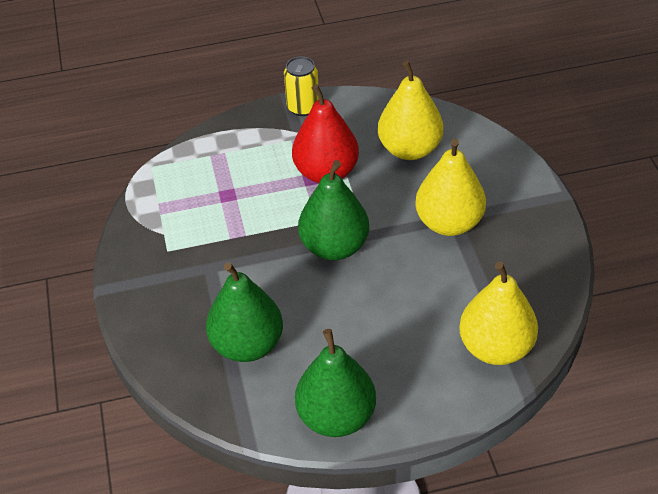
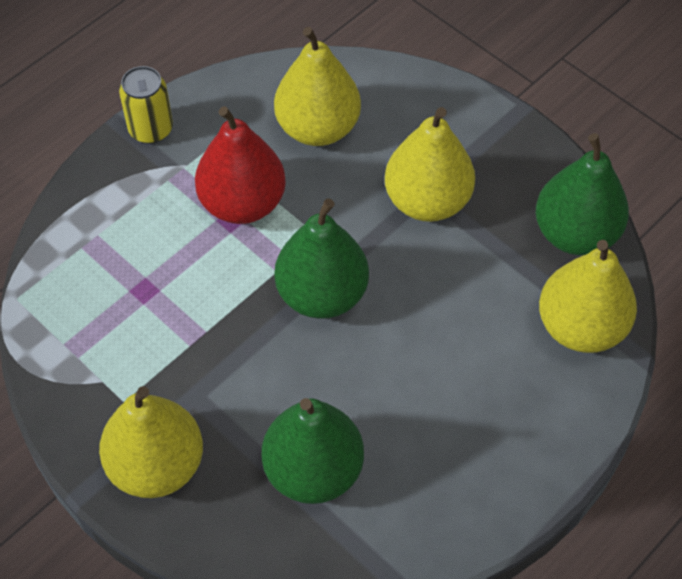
camera: 35 degrees left, 10 degrees up
(157, 295) = (156, 465): none -> yellow pear
(336, 417) = (476, 502): green pear -> green pear (575, 234)

